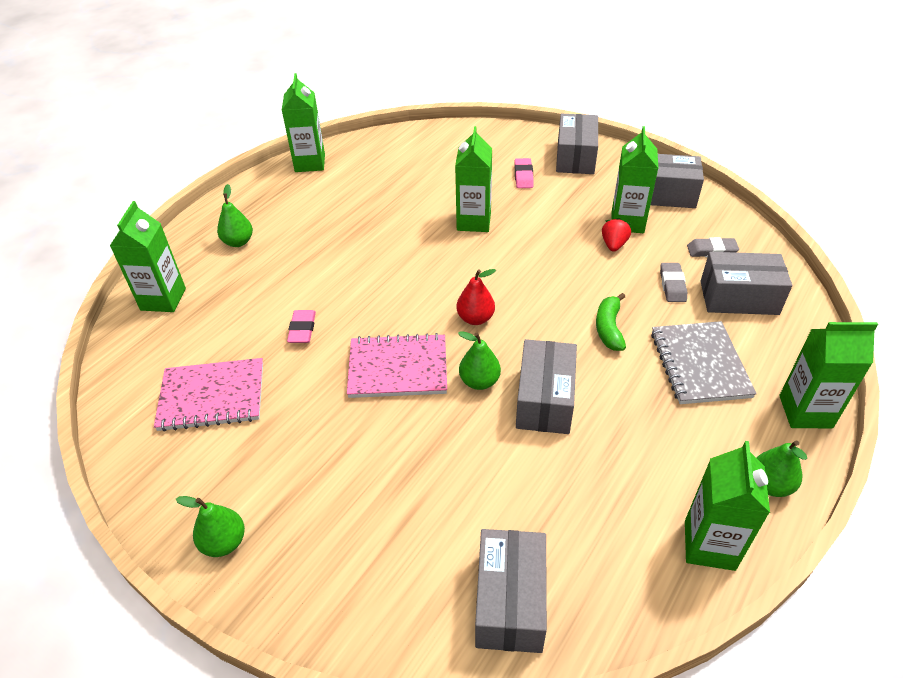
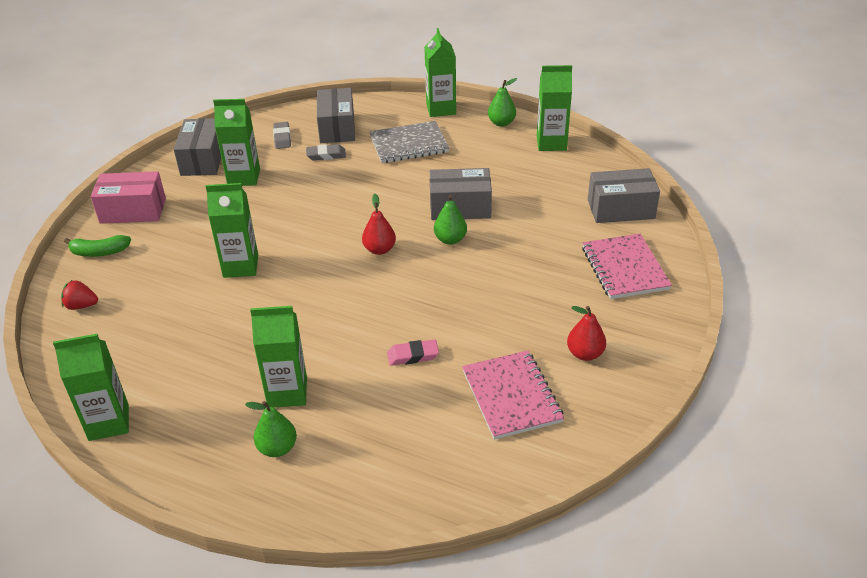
camera: 100 degrees left, 5 degrees down
(163, 299) = (386, 486): green carton -> green carton (287, 392)
(224, 542) = (643, 344): green pear -> none
(238, 475) = (585, 354): none -> red pear
(398, 368) = (447, 285): pink notebook -> pink notebook (624, 268)
(523, 176) = (163, 241): pink eraser -> none
(575, 157) = (133, 210): grey box -> pink box
(609, 328) = (379, 182): green banana -> green banana (99, 252)
(614, 245) = (276, 183): red strawberry -> red strawberry (81, 306)

